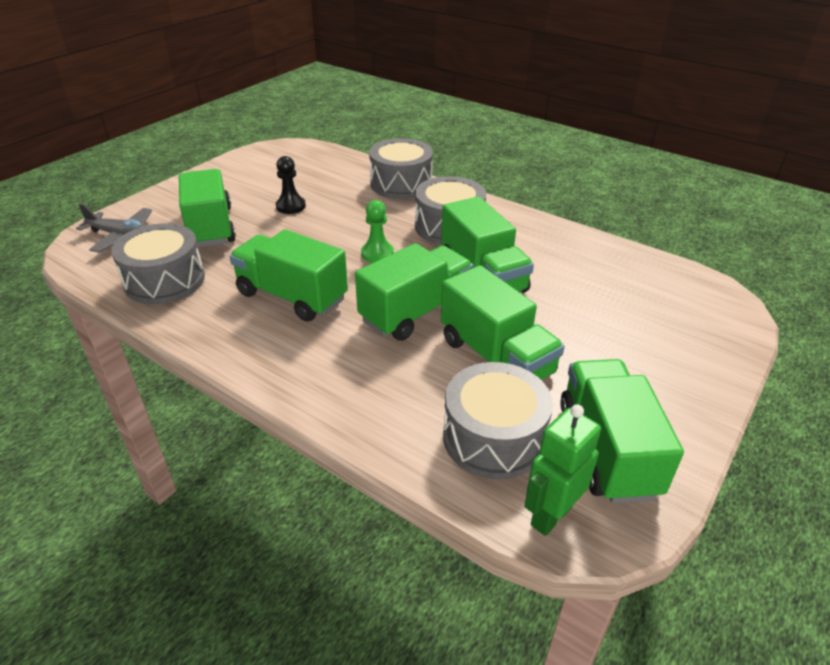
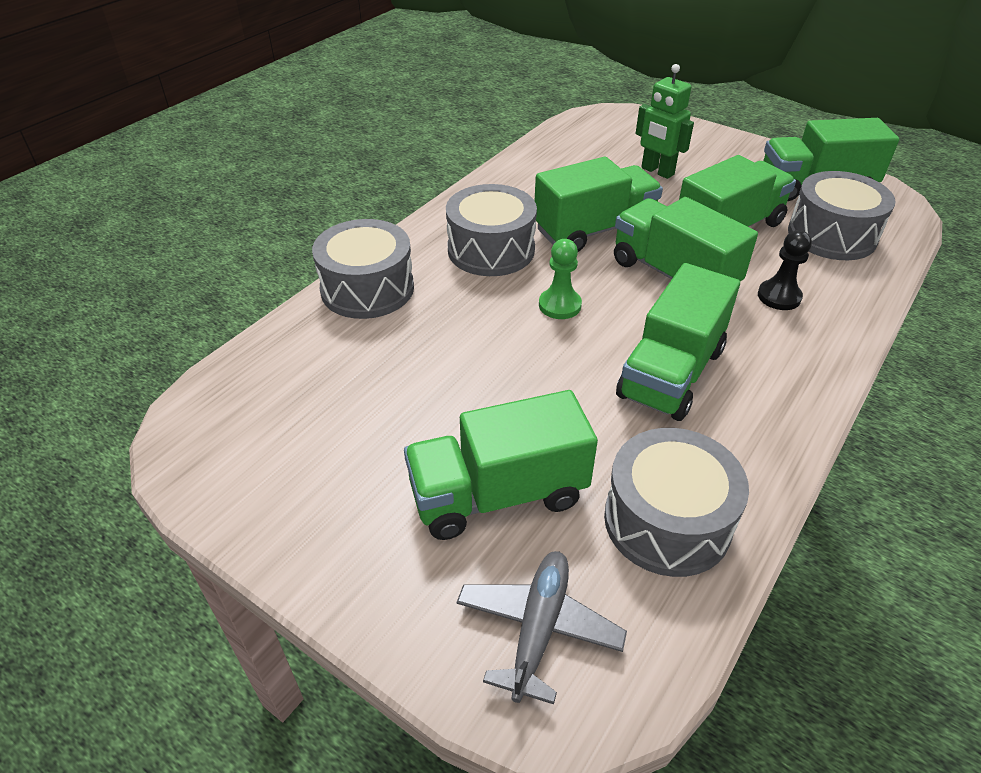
camera: 90 degrees left, 5 degrees up
(291, 206) = (429, 400): black pawn -> black pawn (779, 296)
(550, 515) = (893, 215): green robot -> green robot (657, 171)

